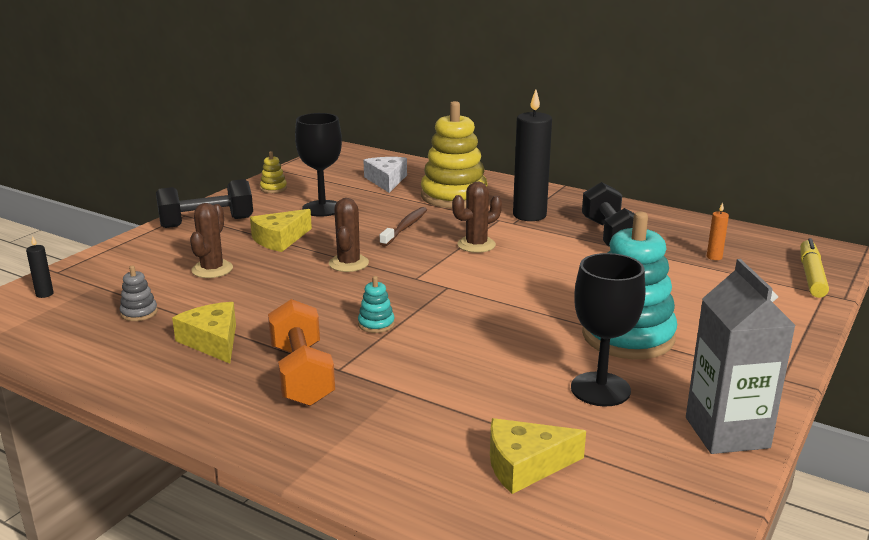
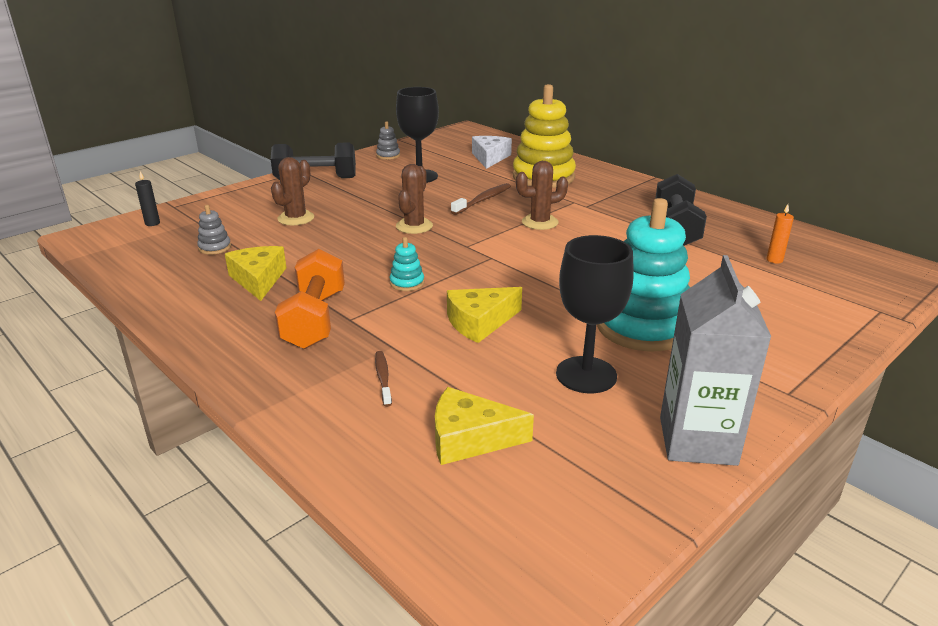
camera: 15 degrees right, 5 degrees up
(273, 188) = (388, 155): yellow stacking toy -> grey stacking toy
(280, 239) = (367, 199): yellow cheese -> yellow cheese (479, 322)
(408, 422) = (383, 378): none -> brown toothbrush
(529, 215) = (605, 201): black candle -> none
(811, 276) = (874, 291): yellow marker -> none

